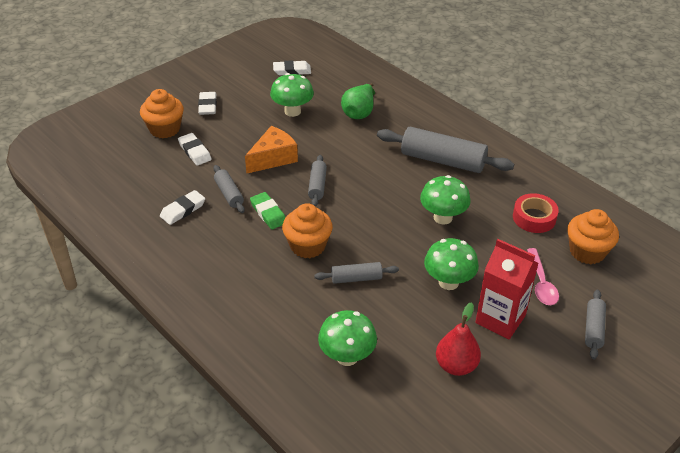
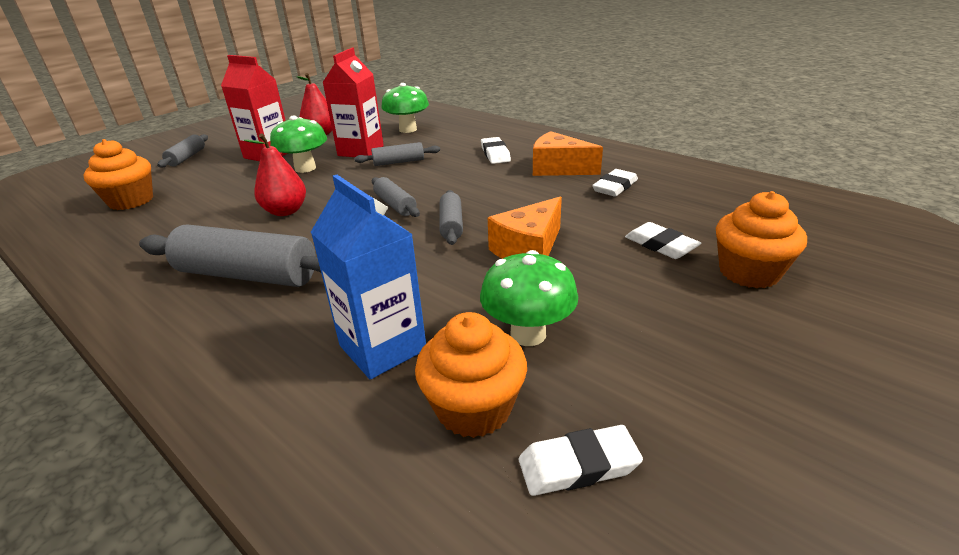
camera: 175 degrees right, 10 degrees down
(207, 106) = (716, 326): white eraser -> white eraser (495, 154)
(212, 243) = (558, 168): none -> orange cheese
(229, 194) = (568, 205): grey rolling pin -> grey rolling pin (395, 205)
(268, 213) = (508, 194): green eraser -> none
(308, 246) = (452, 176): orange cupcake -> orange cupcake (474, 408)
(359, 112) = (382, 348): green pear -> blue carton
(398, 310) = (361, 151): none -> red carton
(443, 217) = (285, 211): green mushroom -> red pear
(534, 218) = (164, 222): red tape -> none
(541, 283) = (209, 176): pink spoon -> none

